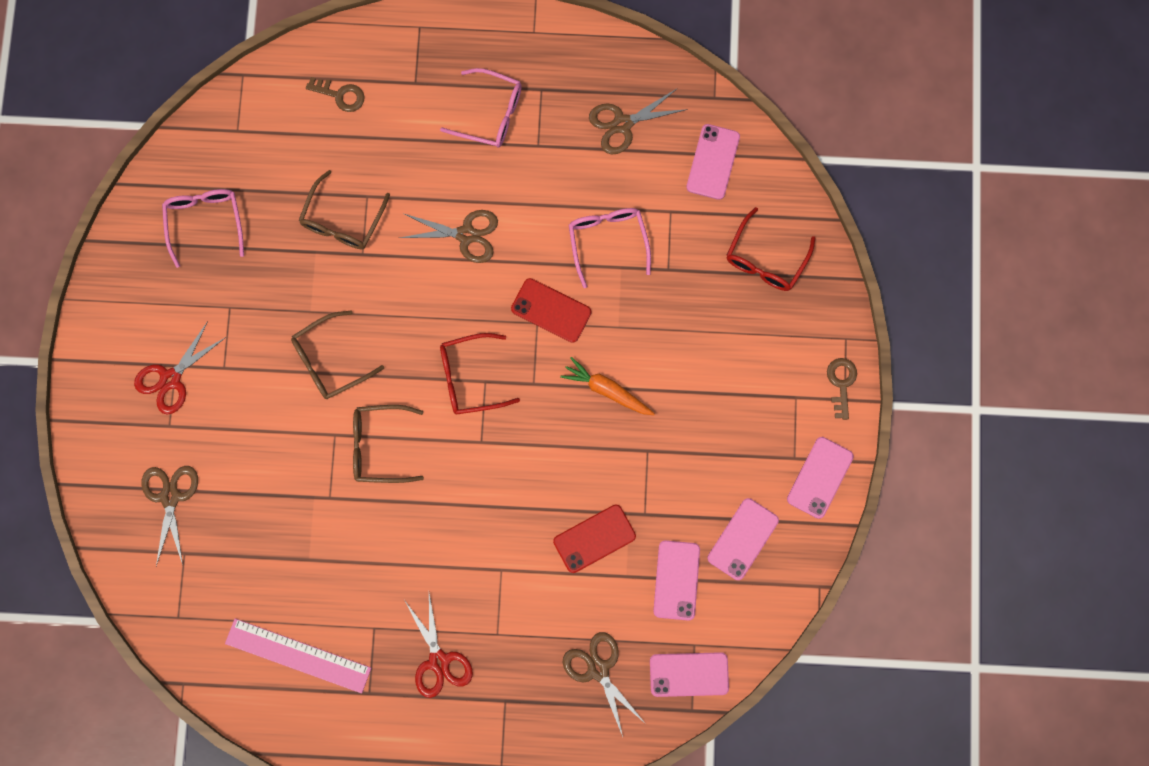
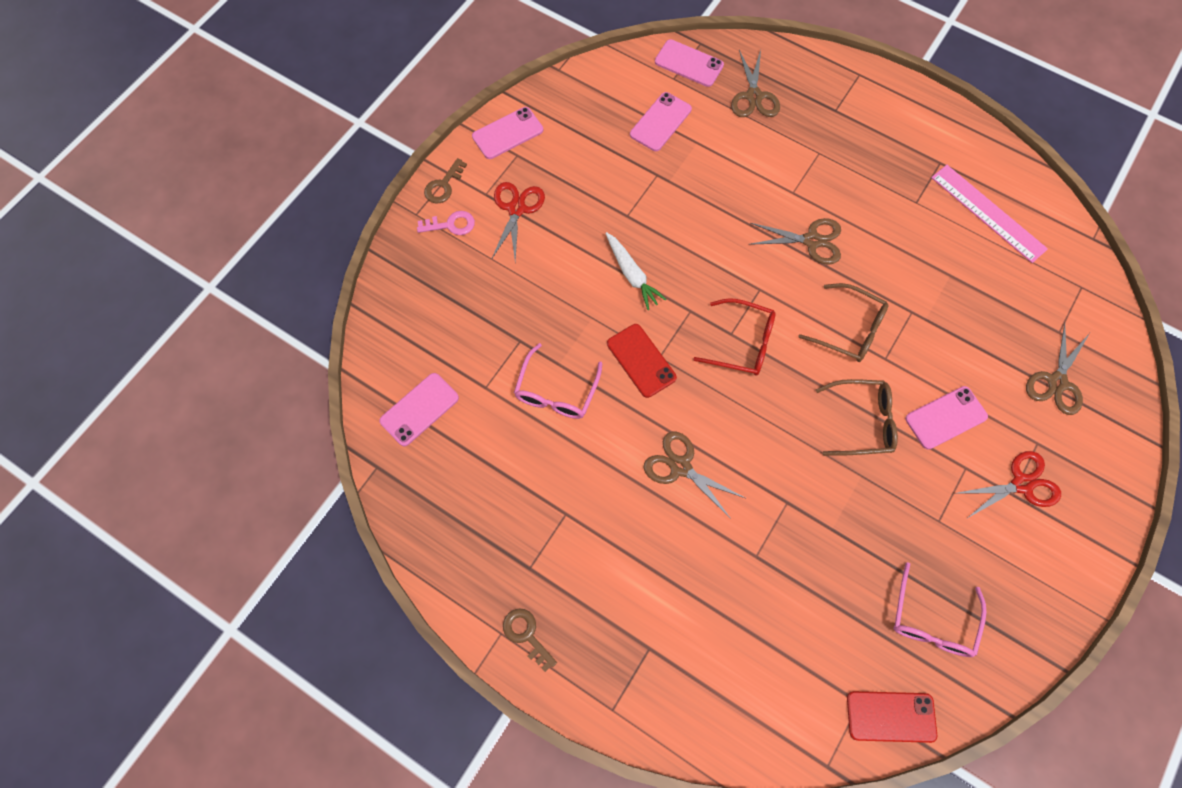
camera: 150 degrees left, 10 degrees down
(340, 95) = (733, 679): brown key -> brown key (526, 635)
(342, 220) = (791, 545): brown glasses -> none
(439, 661) = (874, 157): red scissors -> red scissors (516, 209)
(490, 114) = (592, 571): pink glasses -> none
(594, 538) = (706, 177): red phone -> red phone (891, 716)
(607, 390) = (632, 274): orange carrot -> white carrot
(622, 124) = (475, 489): brown scissors -> brown scissors (811, 241)
(743, 539) = (593, 123): pink phone -> pink phone (945, 418)
(765, 259) = (434, 305): red glasses -> none
(805, 346) = (451, 225): none -> pink key

